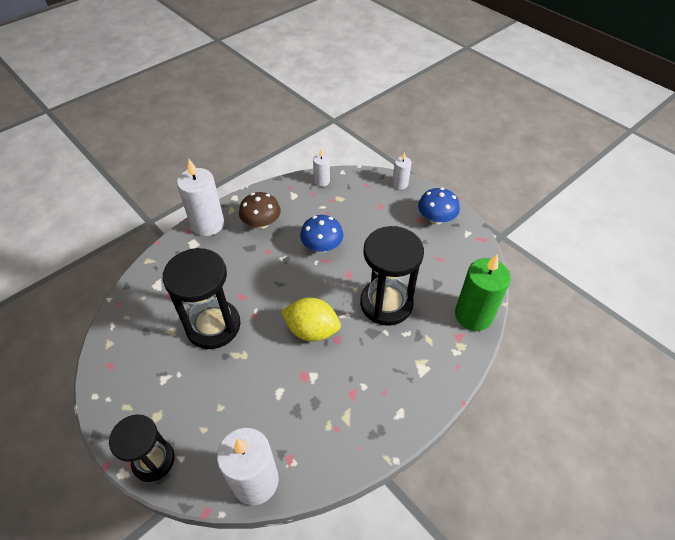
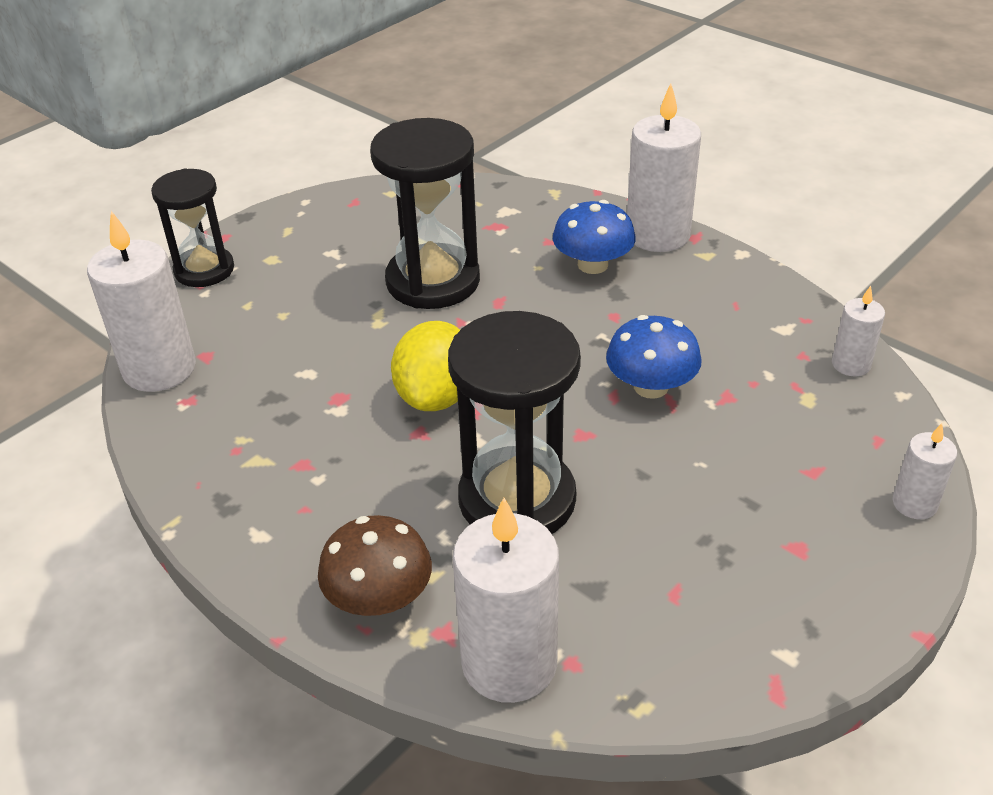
camera: 85 degrees right, 10 degrees down
(261, 223) = (686, 297): brown mushroom -> brown mushroom (379, 597)
(436, 218) = (816, 583): blue mushroom -> blue mushroom (592, 265)
(473, 315) = (509, 663): green candle -> white candle

